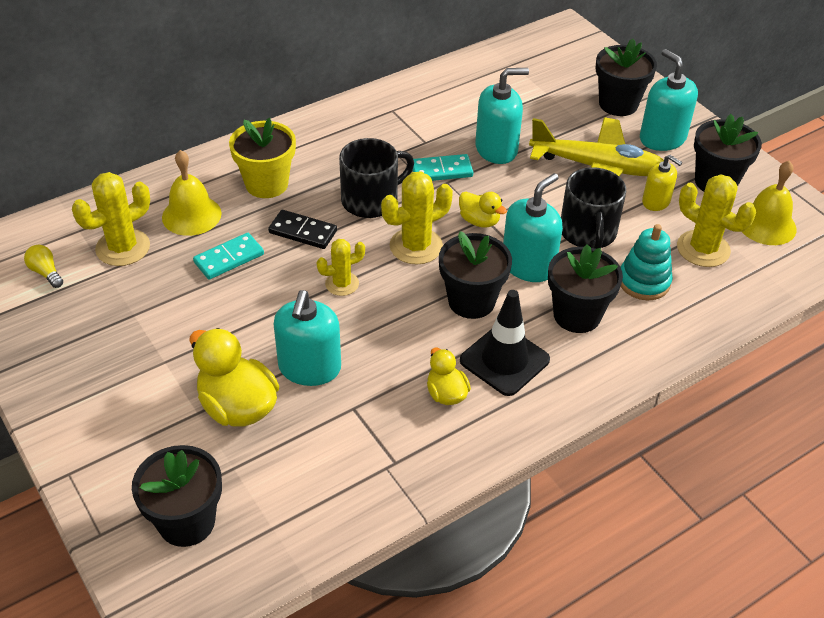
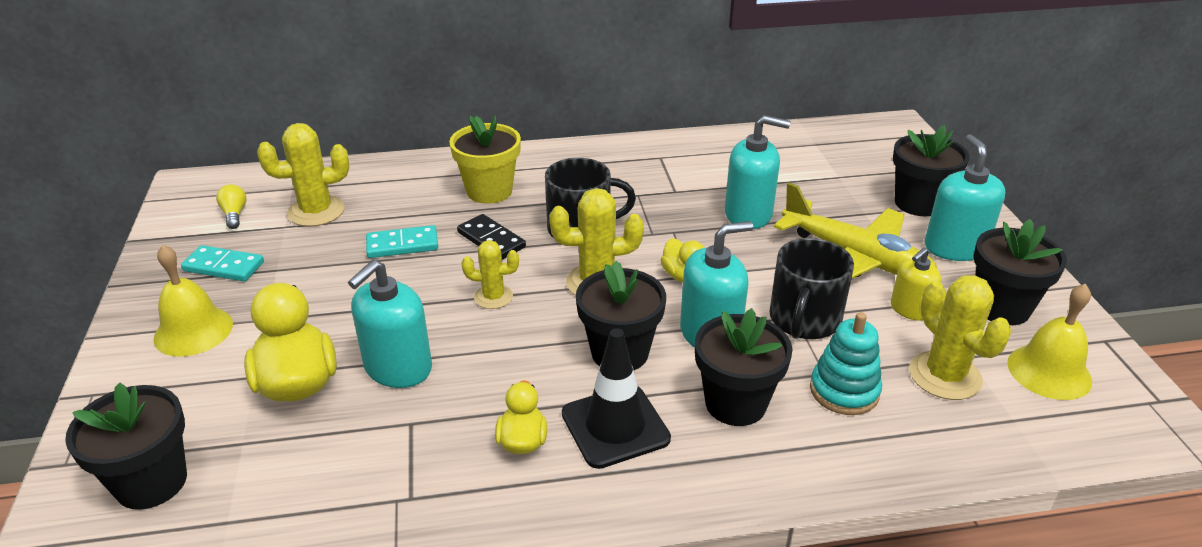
camera: 25 degrees right, 10 degrees down
(191, 215) = (399, 200): yellow bell -> yellow bell (193, 331)
(441, 170) = (674, 220): turquoise domino -> turquoise domino (224, 266)
(656, 202) = (910, 309): yellow soap dispenser -> yellow soap dispenser turned 75 degrees clockwise

